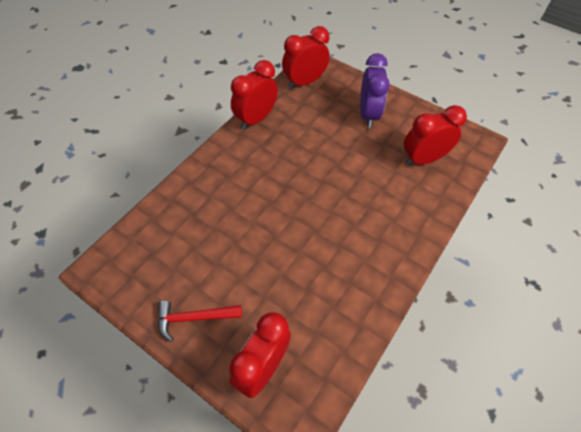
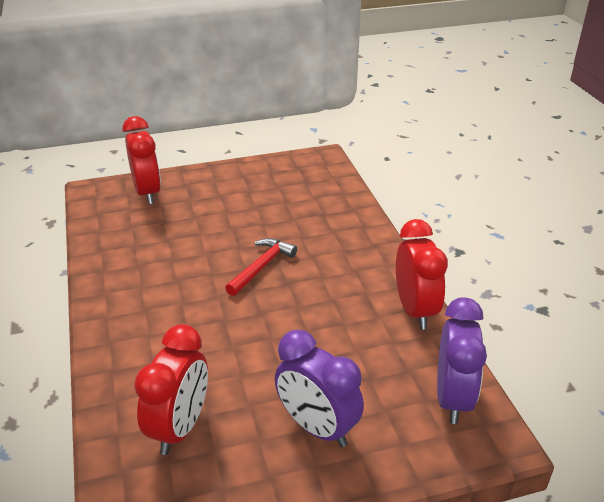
camera: 130 degrees right, 20 degrees down
(194, 318) = (224, 180): red hammer -> red hammer (261, 267)
(304, 82) = (452, 398): red clock -> purple clock

